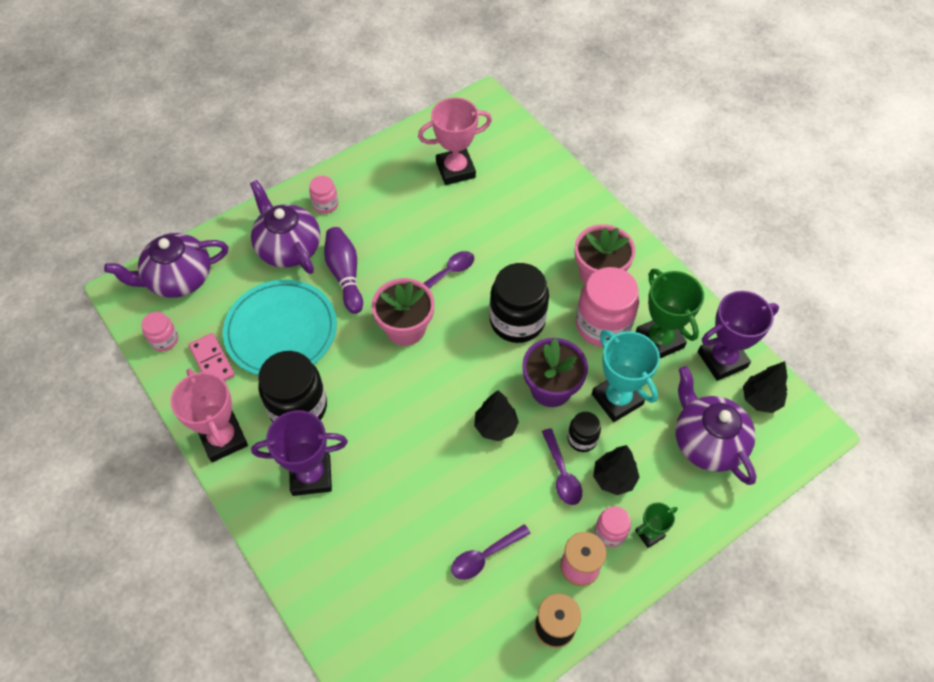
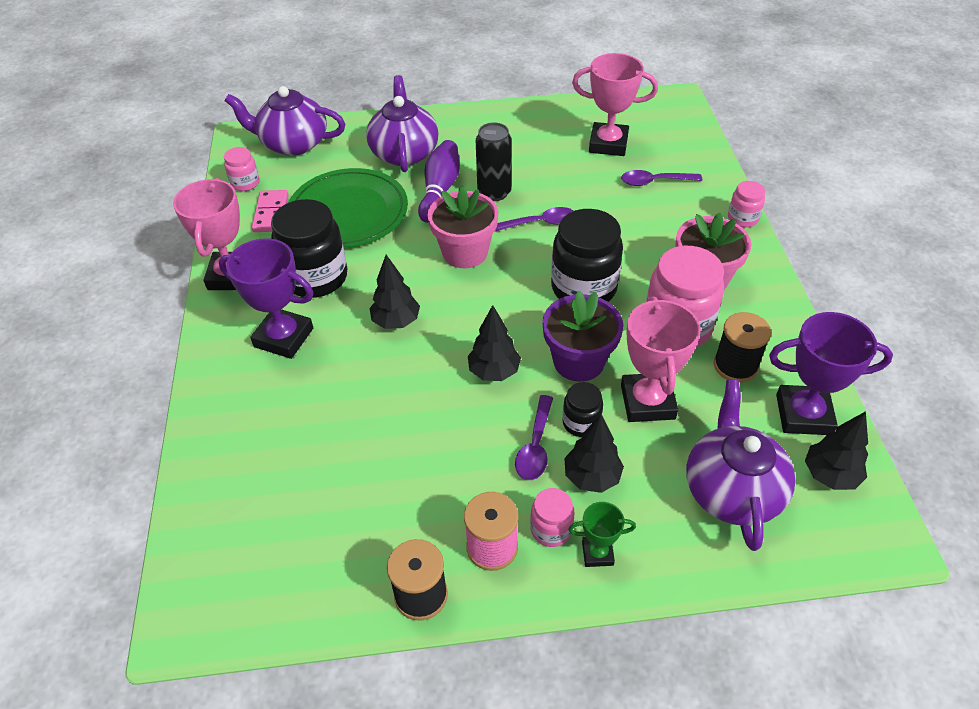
camera: 30 degrees right, 10 degrees down
(281, 330) = (348, 212): turquoise plate -> green plate
(325, 204) = (463, 132): pink jar -> pink jar (742, 218)
(392, 258) = (494, 192): none -> black can
(392, 418) = (396, 321): none -> black tree
(485, 556) = (396, 486): purple spoon -> purple spoon (654, 182)
(617, 399) = (647, 402): turquoise trophy -> pink trophy
(659, 340) = (735, 366): green trophy -> black spool

